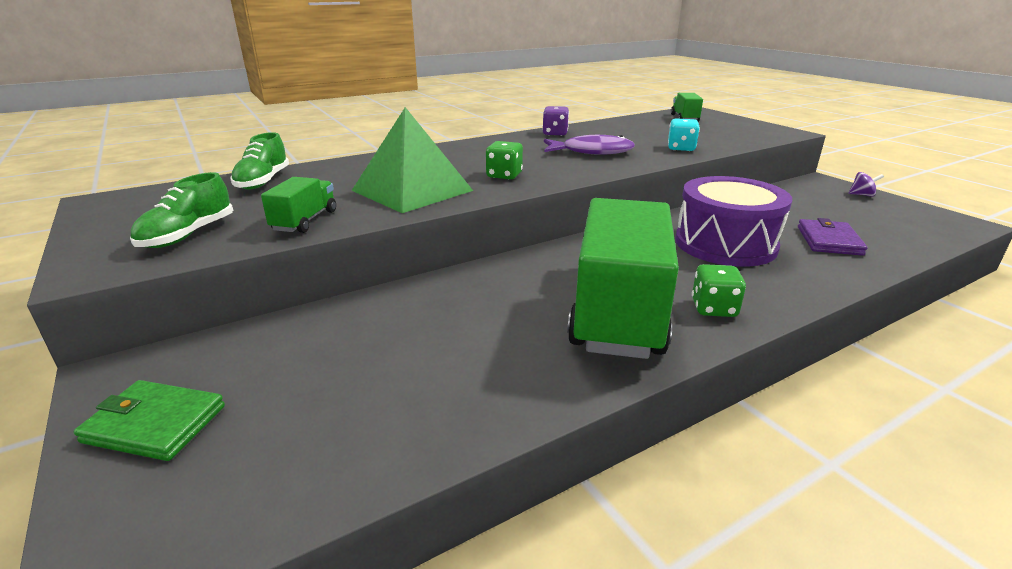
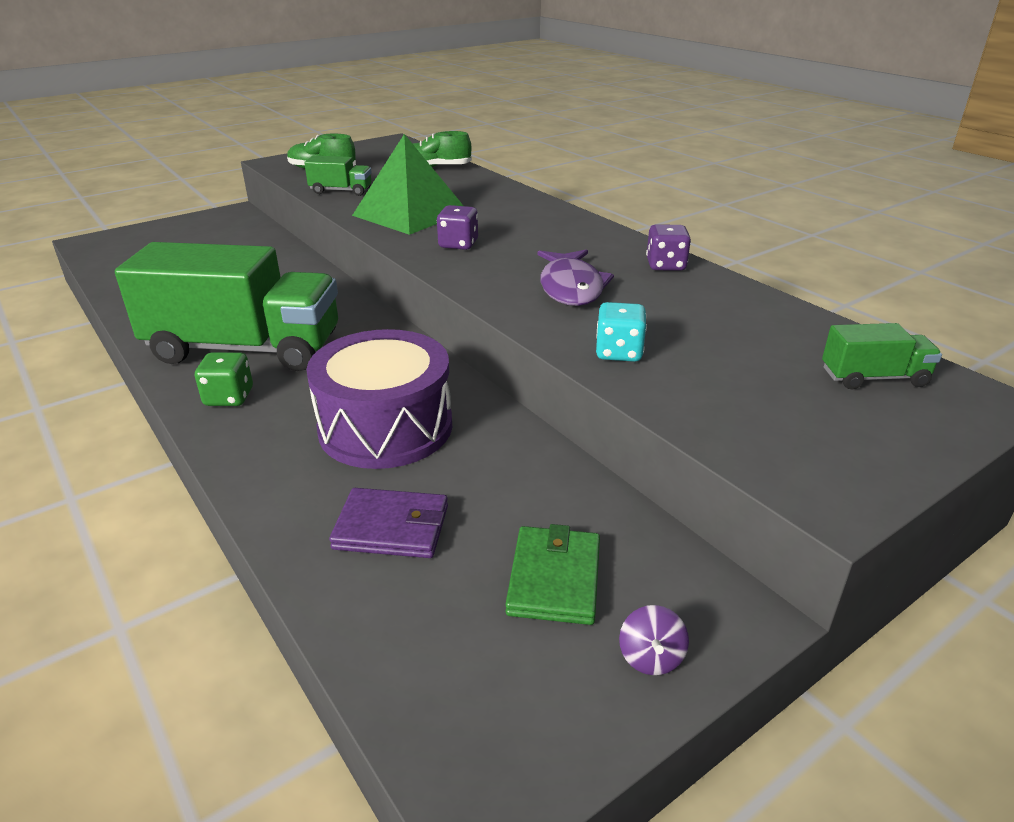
camera: 85 degrees right, 5 degrees up
(154, 424) = (182, 229): green wallet -> green wallet (554, 578)
(504, 175) = (458, 244): green dice -> purple dice

